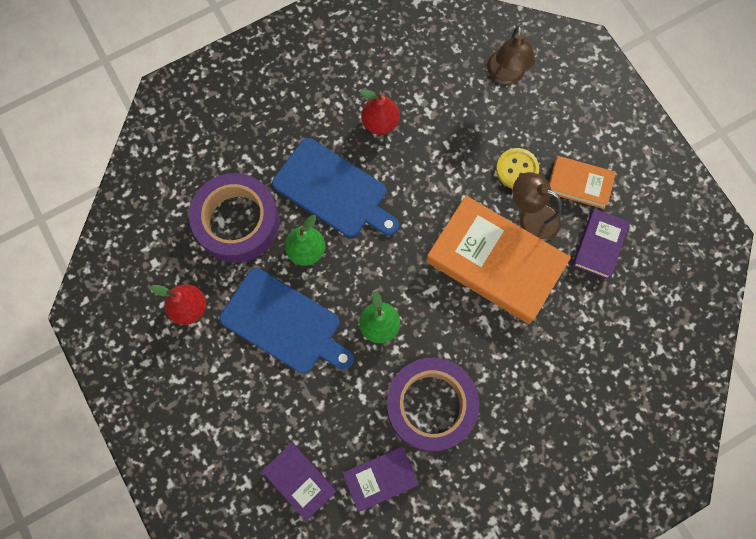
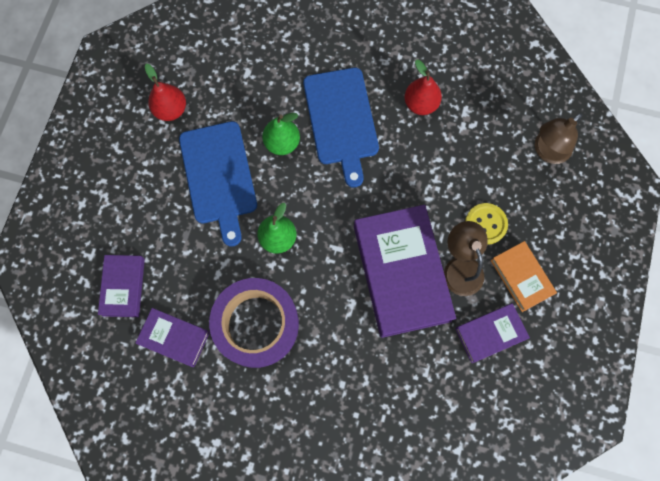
camera: 45 degrees right, 0 degrees up
(237, 222) = (257, 83): purple tape -> none
(495, 262) = (401, 273): orange book -> purple book

